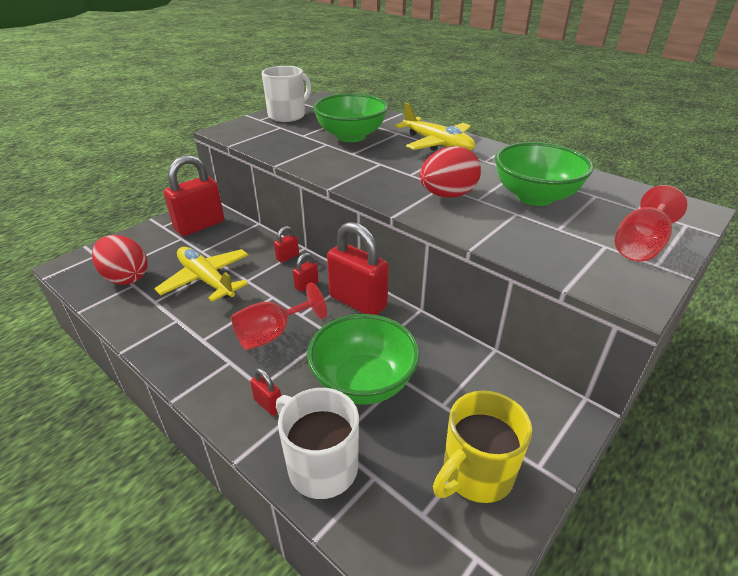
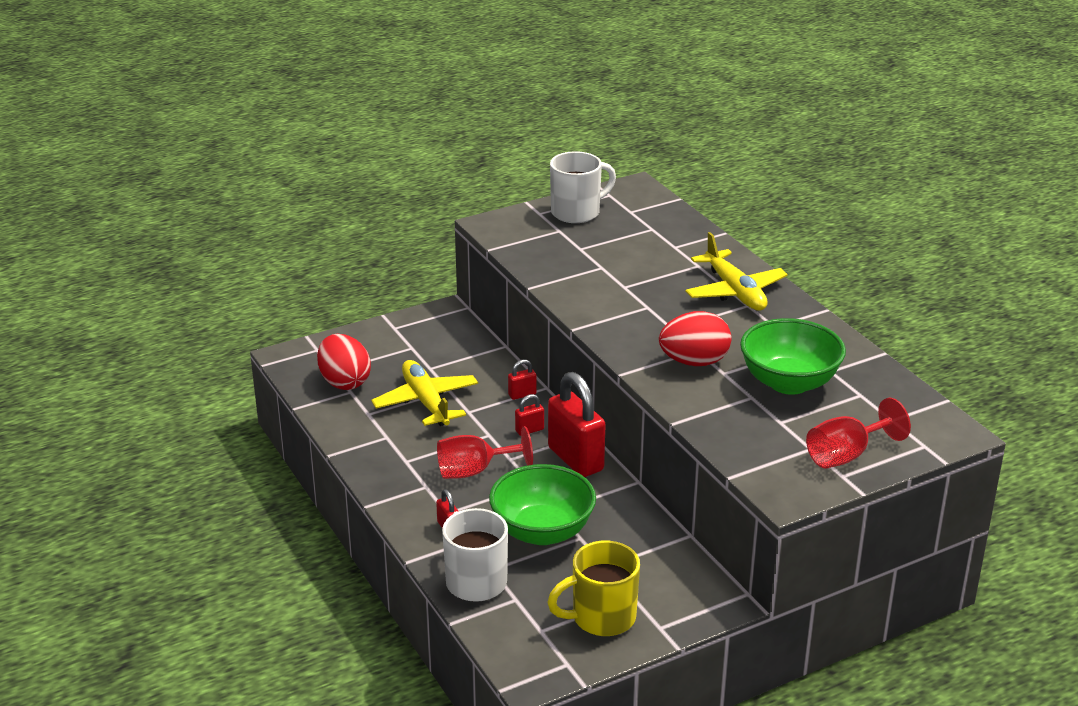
camera: 20 degrees right, 5 degrees down
(199, 226) = (436, 336): red padlock -> none
(351, 136) = (637, 261): green bowl -> none

